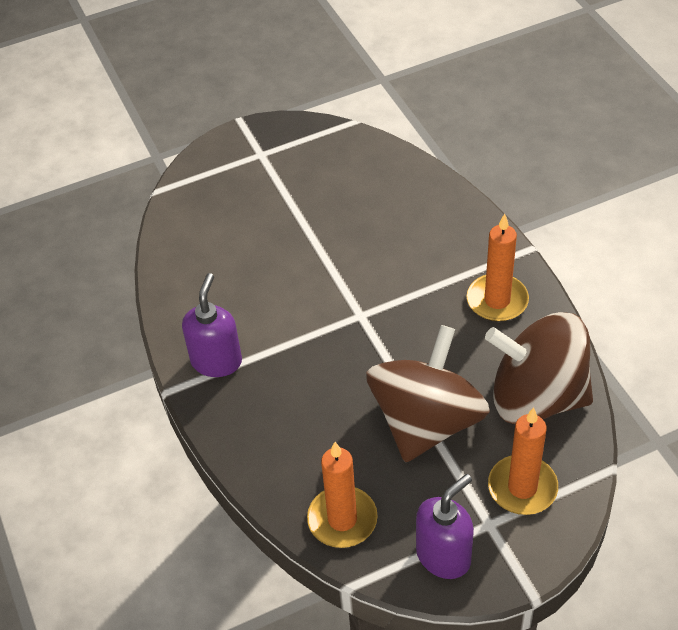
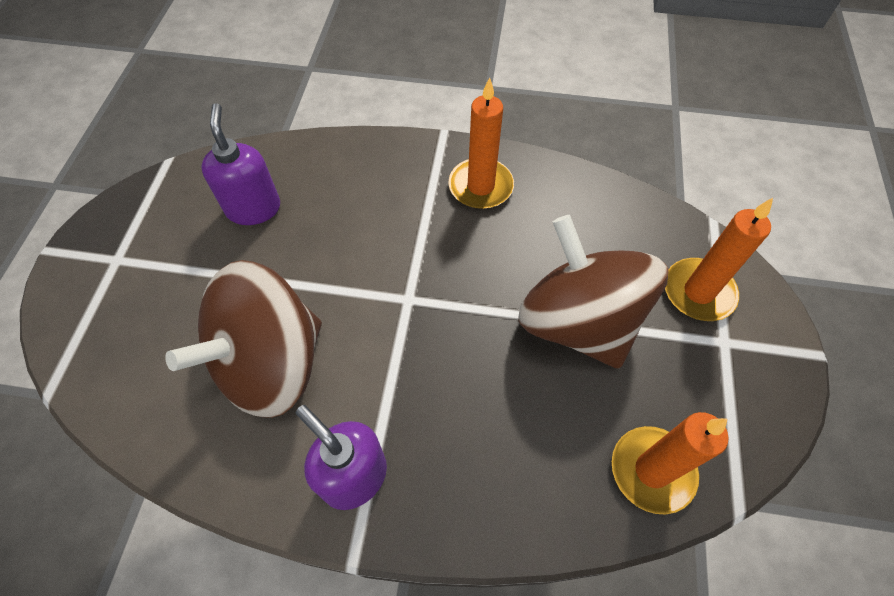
camera: 60 degrees left, 10 degrees up
(444, 556) = (743, 401): purple soap dispenser -> purple soap dispenser (253, 208)
(537, 397) = (607, 223): brown spinning top -> brown spinning top (271, 363)

